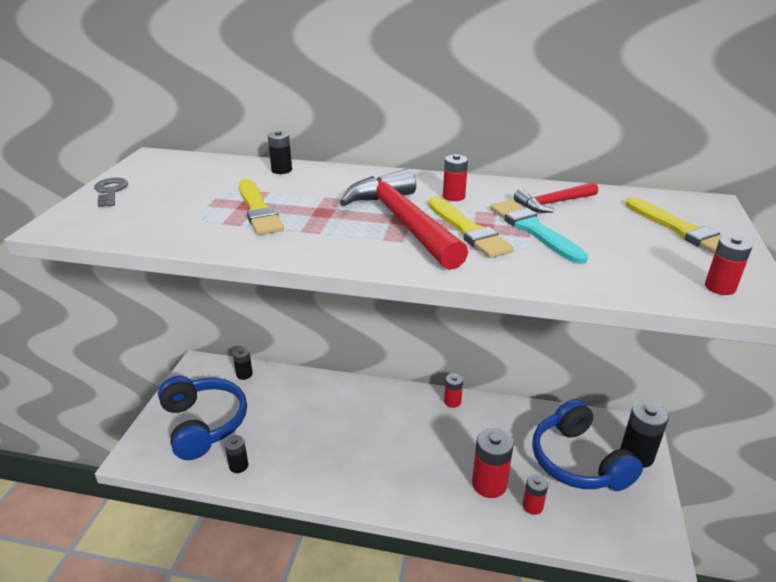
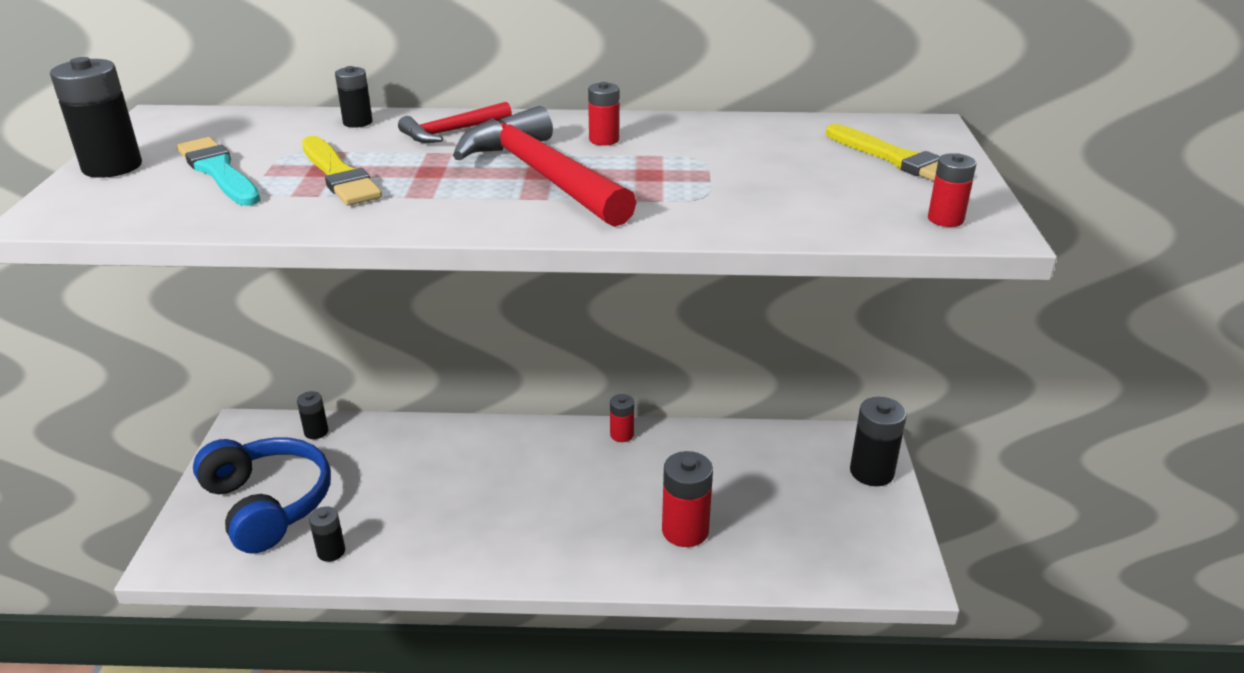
camera: 10 degrees left, 0 degrees up
(110, 191) = (112, 166): grey key -> black battery
(468, 230) = (630, 179): yellow brush -> none
(532, 506) = (745, 550): red battery -> none
(533, 230) = (714, 172): turquoise brush -> turquoise brush (218, 171)
(553, 203) = (735, 139): red hammer -> red hammer (452, 132)
(578, 461) = (798, 488): blue headphones -> none

